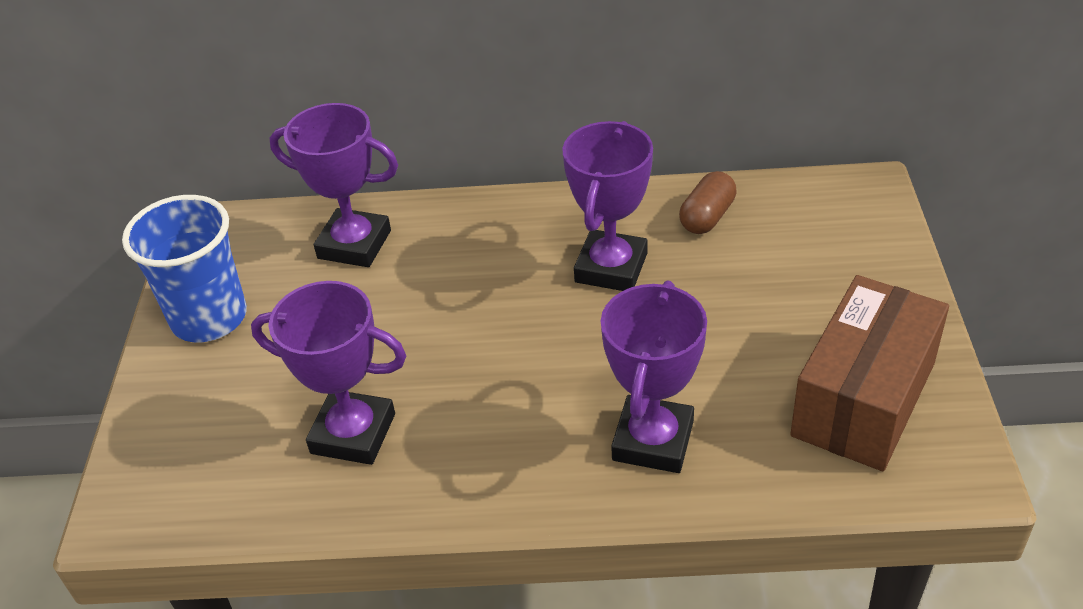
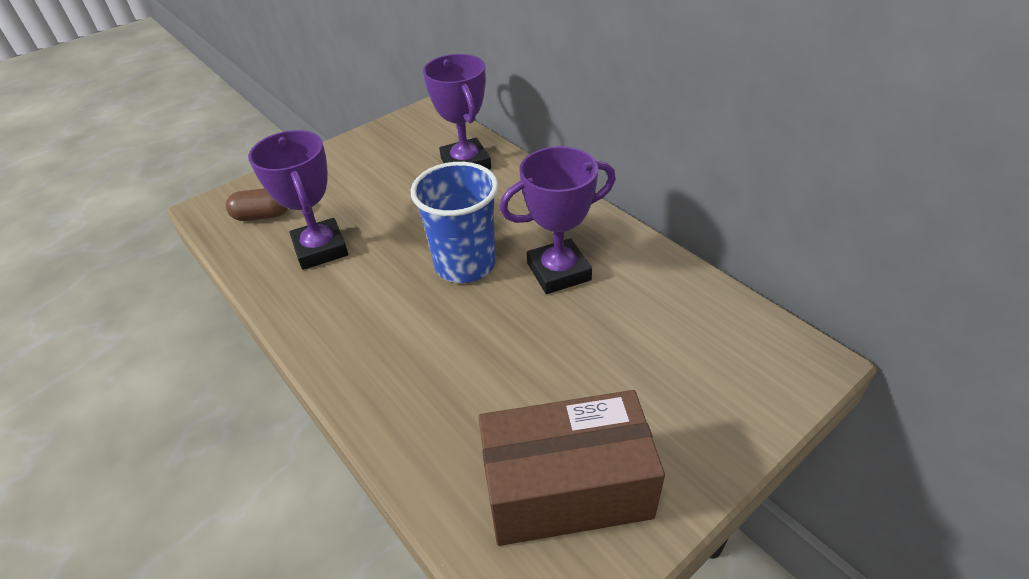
camera: 50 degrees right, 0 degrees up
(209, 318) = (363, 153): blue cup -> blue cup (465, 264)
(653, 440) = (418, 383): purple trophy -> none
(707, 217) = (662, 289): brown capsule -> brown capsule (262, 216)

